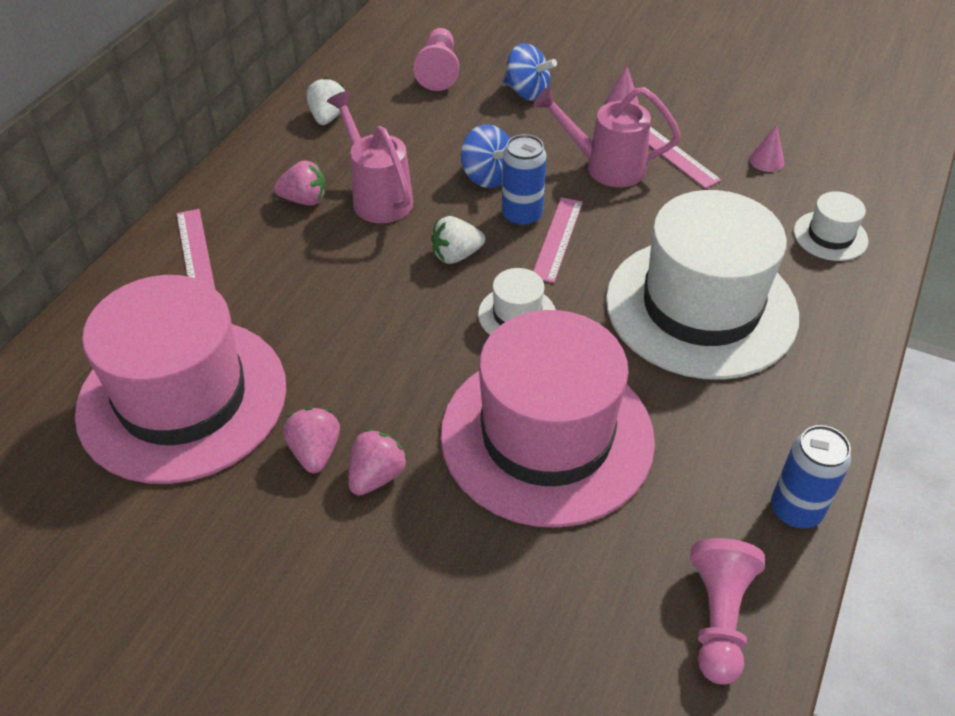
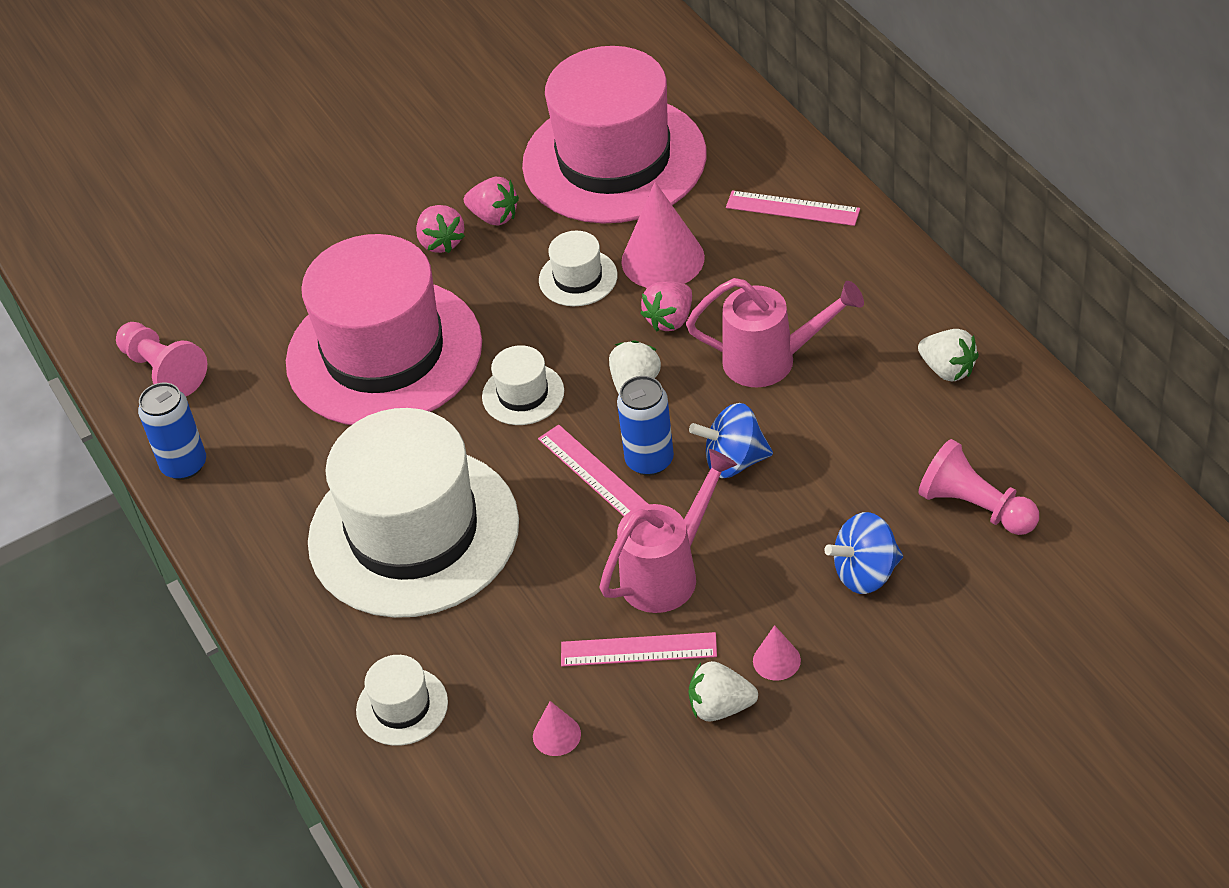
camera: 130 degrees right, 0 degrees up
(303, 302) = (662, 259): none -> pink cone
(304, 200) = (810, 304): pink strawberry -> pink strawberry (670, 319)
(361, 346) = (578, 278): none -> white hat
(675, 108) = (720, 707): none -> white strawberry

